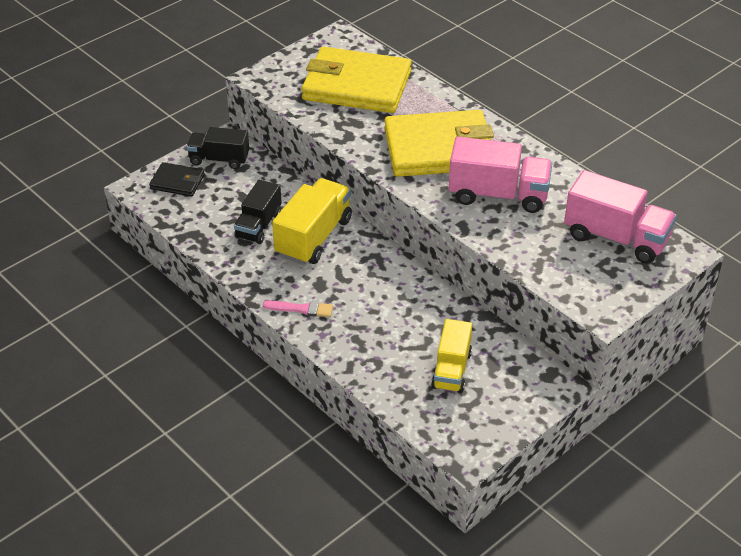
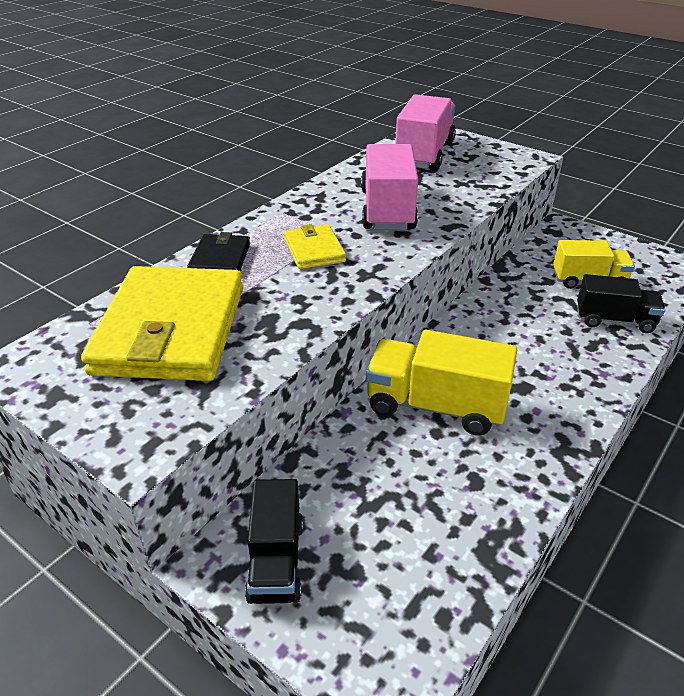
camera: 100 degrees left, 5 degrees down
(177, 182) = (354, 617): black wallet -> black wallet (220, 259)
(258, 225) = (434, 470): black truck -> black truck (614, 320)
(301, 309) = (575, 397): pink brush -> none
(439, 149) = (314, 250): yellow wallet -> yellow wallet, size x0.47

